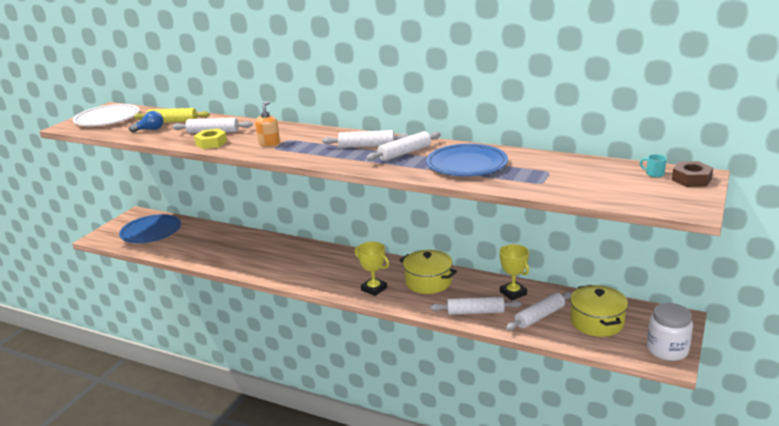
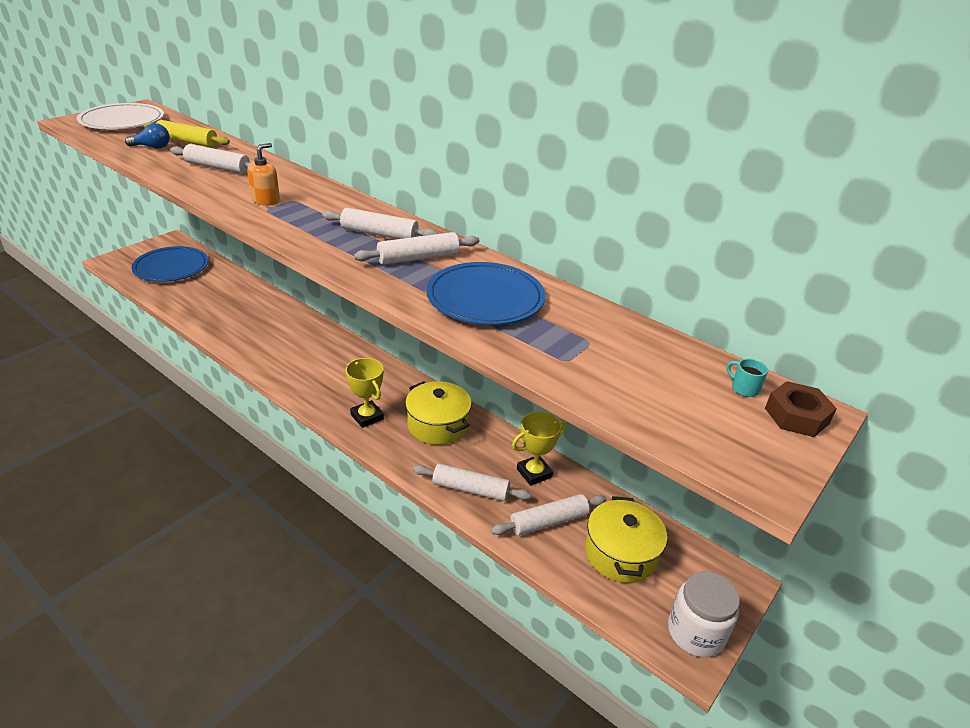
camera: 10 degrees right, 10 degrees up
(211, 143) = (200, 183): yellow nut -> none
(513, 293) = (534, 473): yellow trophy -> yellow trophy turned 75 degrees clockwise

